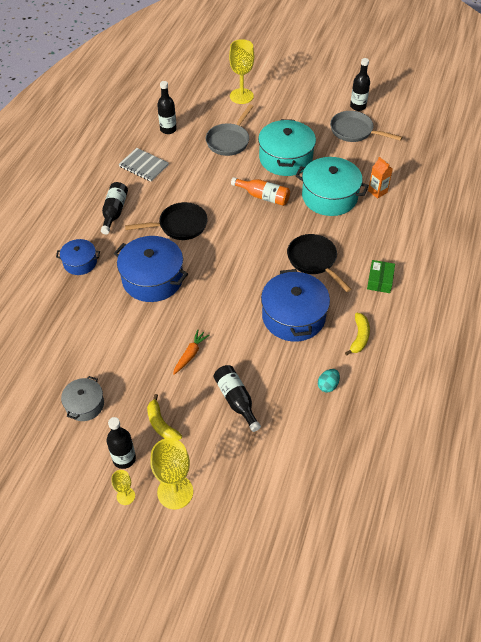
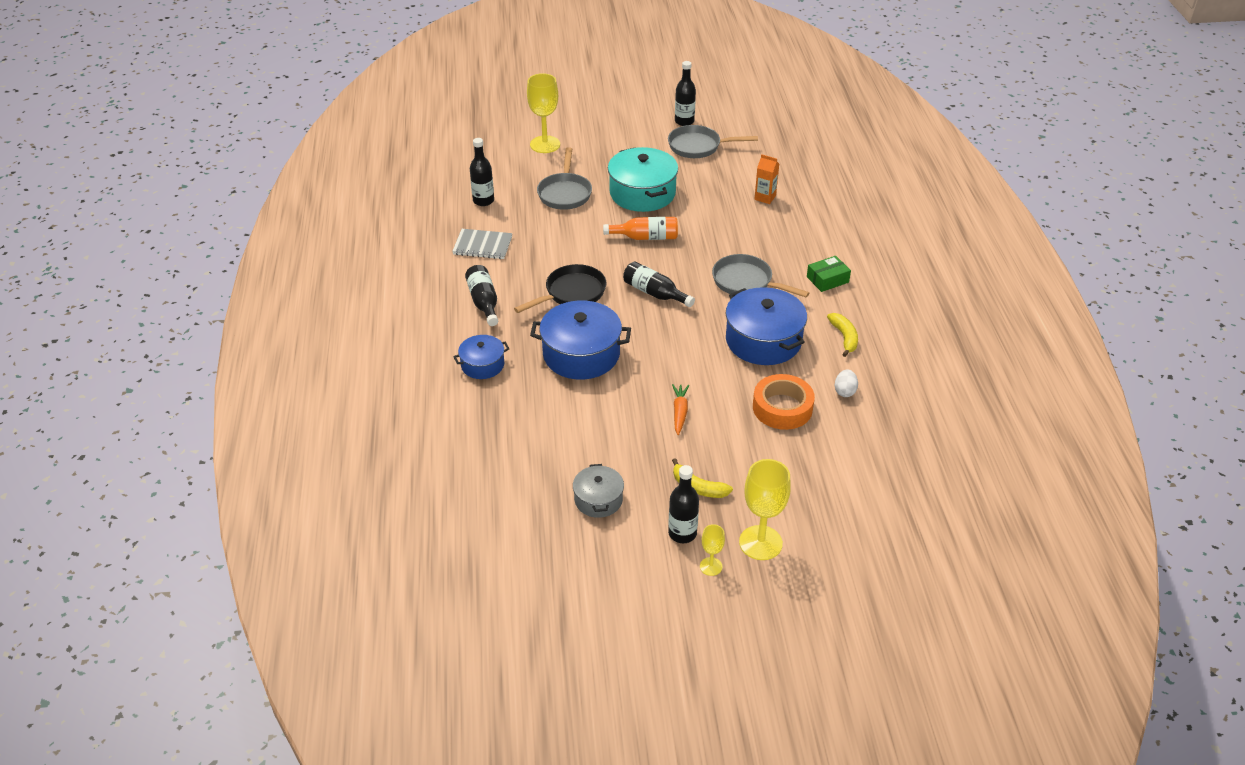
camera: 25 degrees left, 10 degrees down
(236, 400) = (761, 437): black bottle -> black bottle (655, 293)
(269, 381) = (782, 408): none -> orange tape
(314, 260) = (746, 282): black pan -> grey pan
(328, 385) = (845, 391): turquoise egg -> white egg
(329, 197) = (718, 217): turquoise pot -> none
(380, 280) = (827, 279): green box -> green box turned 75 degrees clockwise

